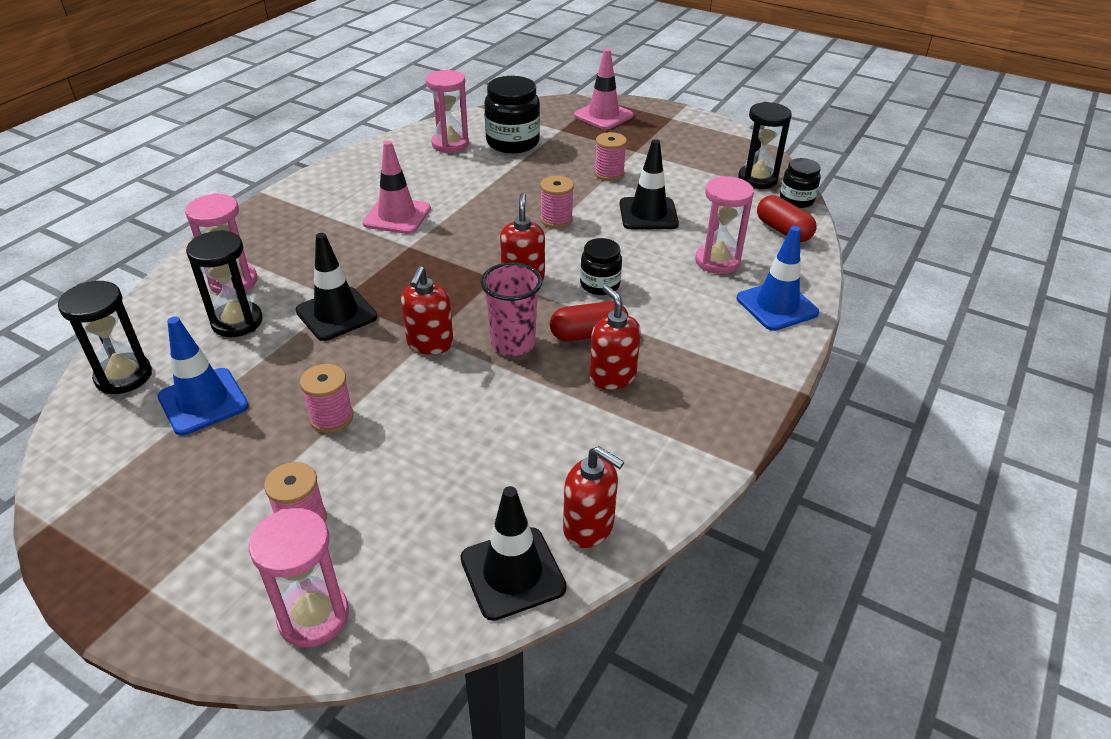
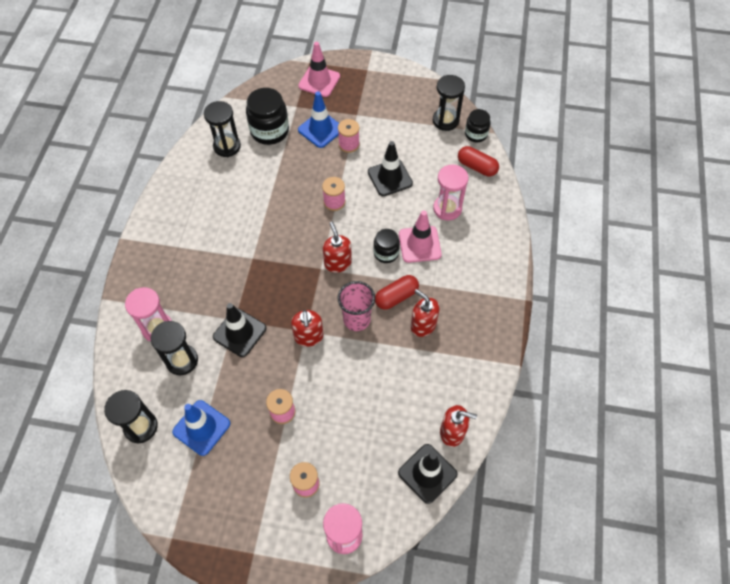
camera: 20 degrees left, 20 degrees up
(397, 216) = (229, 232): pink traffic cone -> pink traffic cone (419, 244)
(450, 144) = (227, 146): pink hourglass -> black hourglass
(777, 306) = (493, 236): blue traffic cone -> blue traffic cone (320, 129)

